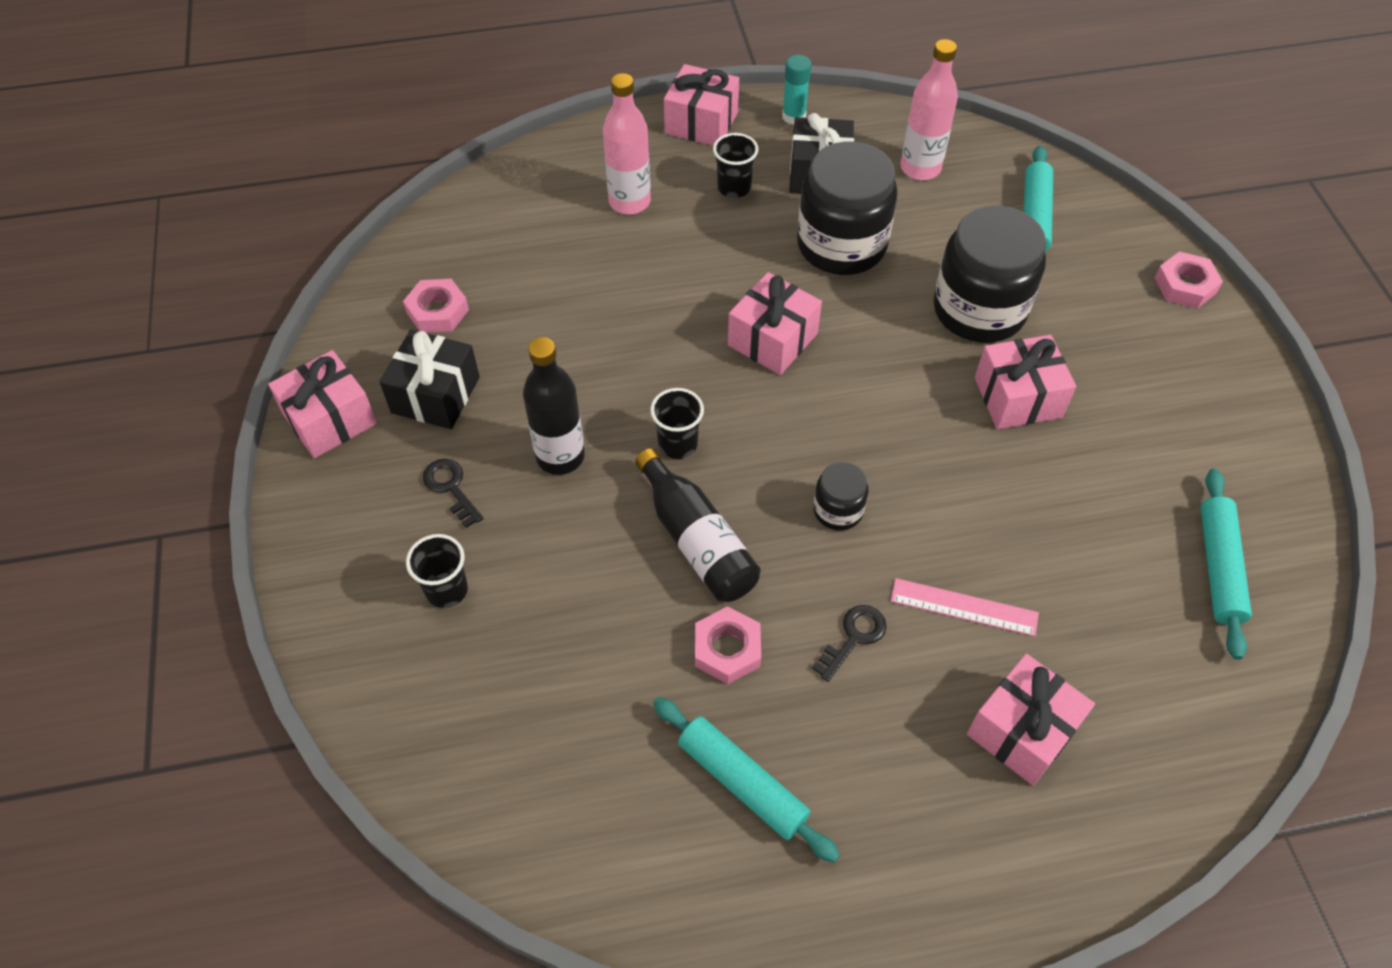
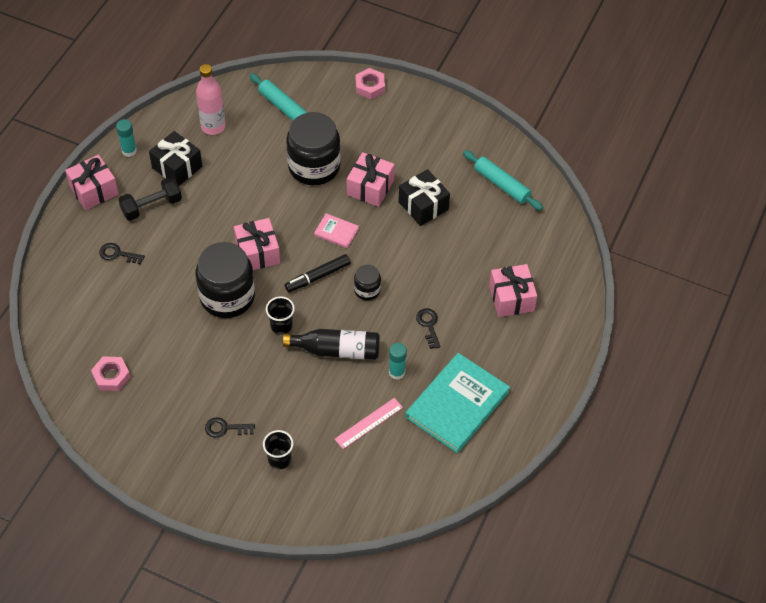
camera: 55 degrees left, 0 degrees up
(330, 419) = (138, 457): pink gift -> none
(435, 395) = (164, 405): black gift -> black gift (423, 205)
(560, 456) = (247, 375): black bottle -> none
(629, 202) = (118, 254): pink bottle -> black key
(727, 649) = (397, 372): pink nut -> turquoise glue stick
(734, 188) = (151, 206): black cup -> black dumbbell
(742, 783) = (457, 404): turquoise rolling pin -> turquoise book
(801, 433) = (317, 276): none -> black marker
(841, 245) = (229, 189): black jar -> black jar (227, 296)
(899, 406) = (336, 232): none -> pink book
(964, 607) = (447, 279): pink ruler -> pink ruler (369, 423)

